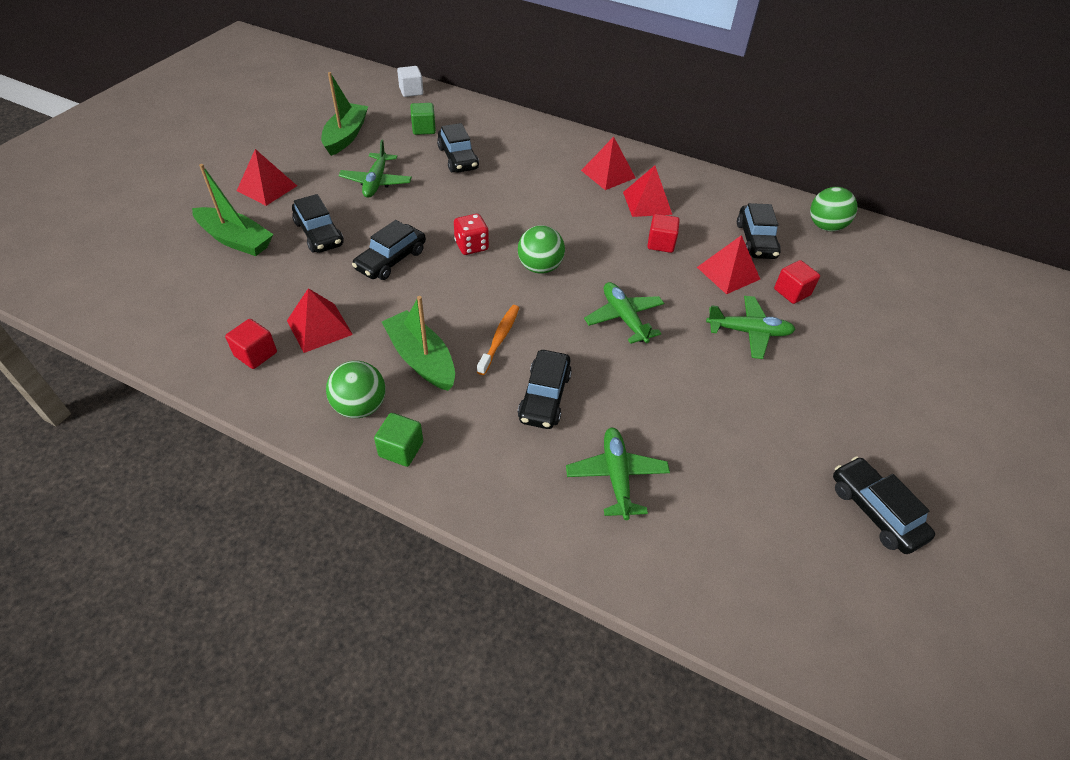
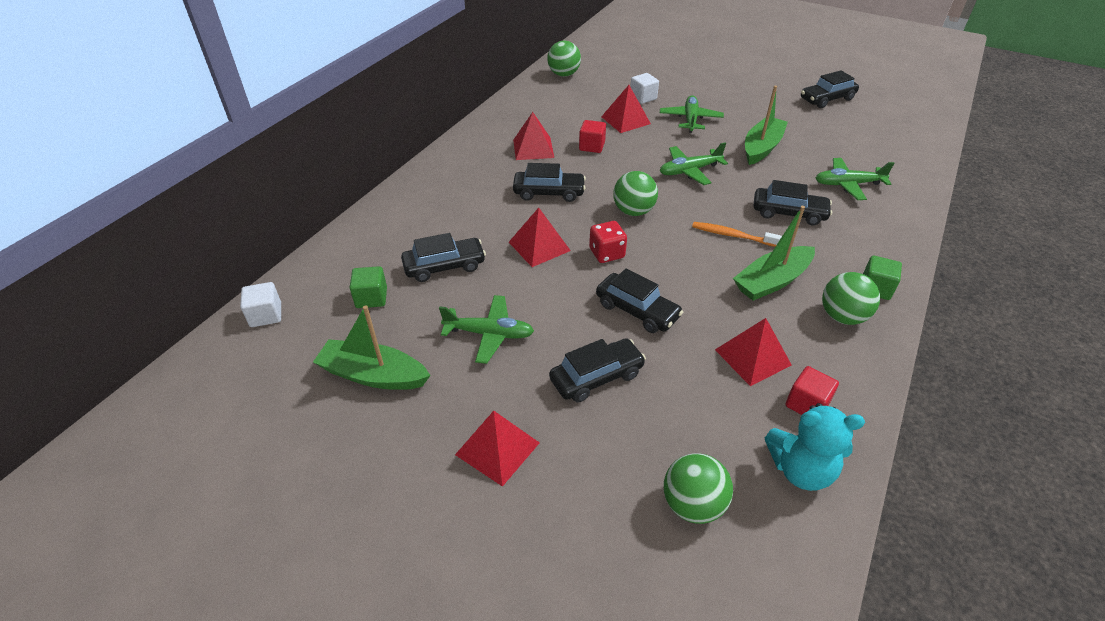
camera: 85 degrees left, 5 degrees down
(187, 273) = (692, 504): none -> green ball
(193, 337) = (800, 469): none -> turquoise teddy bear
(236, 240) = (616, 463): green boat -> green boat (761, 148)
(608, 174) = (485, 166): red pyramid -> red pyramid (539, 246)
(755, 240) = (583, 104): black car -> black car (549, 193)
(792, 292) = (643, 98): red cube -> white cube

